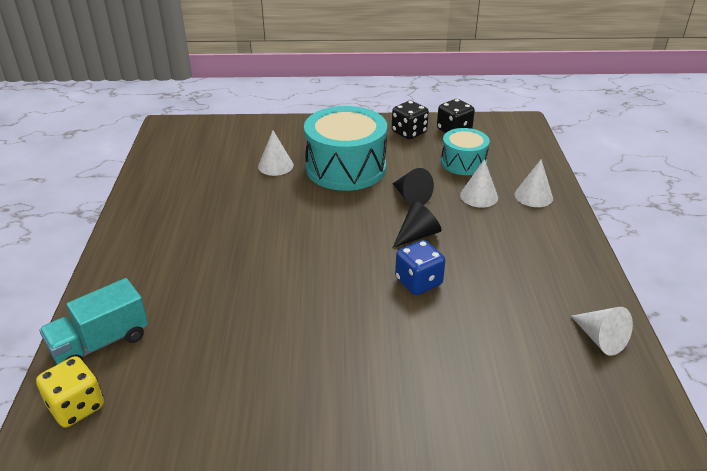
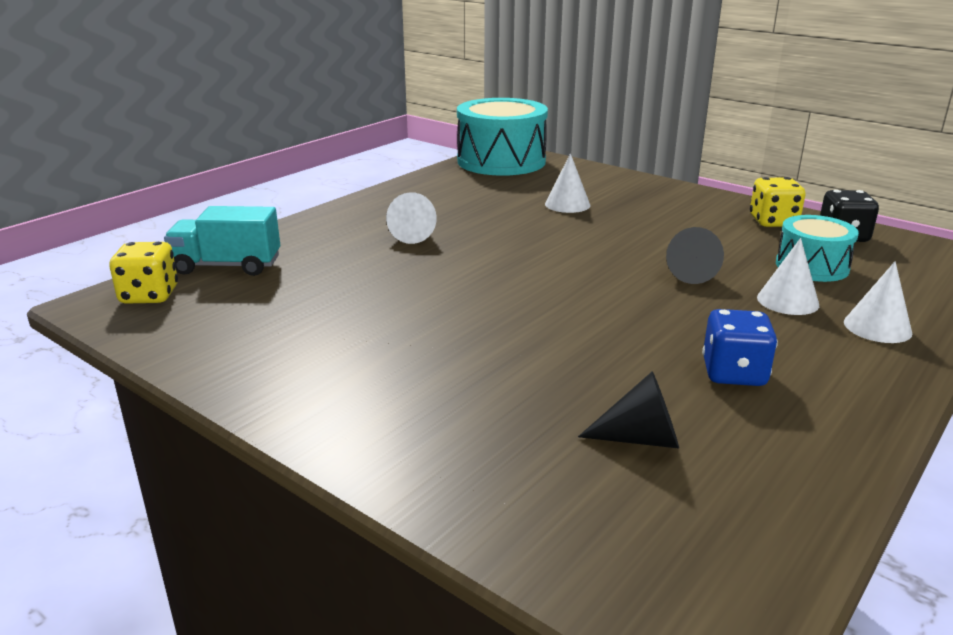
camera: 40 degrees right, 10 degrees down
(345, 168) = (644, 227): turquoise drum -> turquoise drum (501, 161)
(409, 132) = (773, 222): black dice -> yellow dice
(417, 235) = (646, 305): black cone -> black cone (640, 438)
(418, 282) = (584, 342): blue dice -> blue dice (734, 373)
(600, 339) = (765, 500): white cone -> white cone (414, 234)

